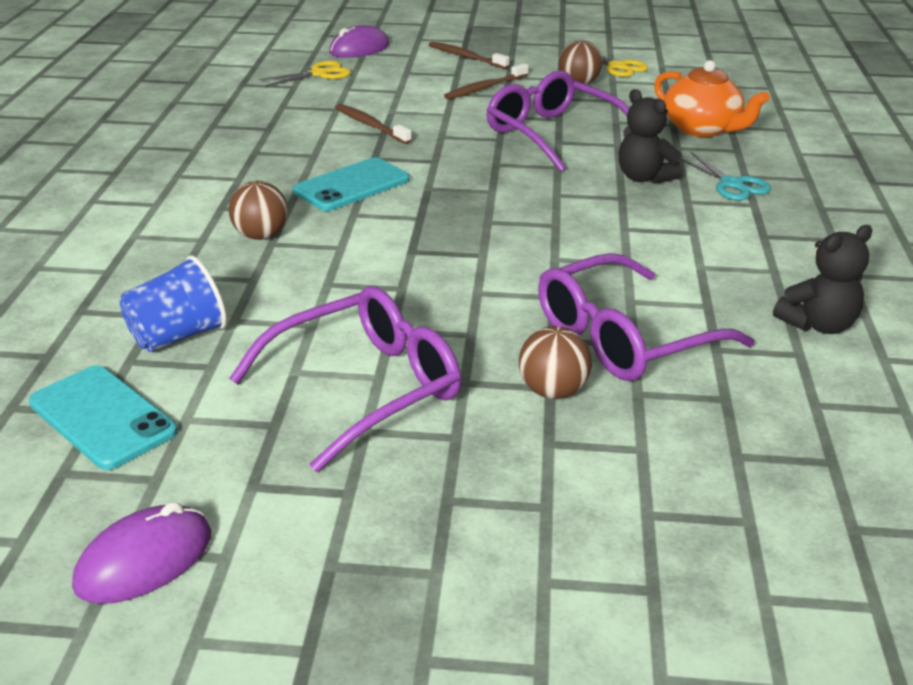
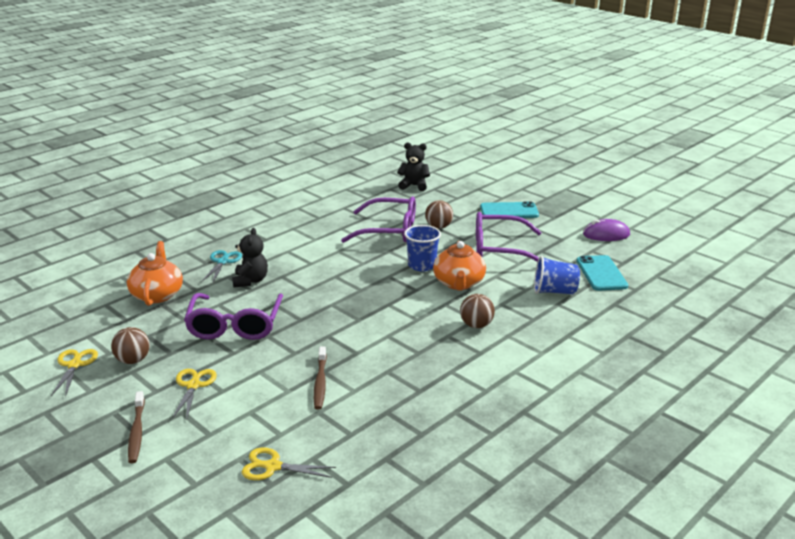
camera: 140 degrees left, 5 degrees down
(351, 185) = (395, 337): turquoise phone -> turquoise phone (509, 211)
(359, 49) = (189, 493): purple mouse -> none
(359, 286) = (458, 283): none -> orange teapot
(459, 292) = (422, 265): none -> blue cup
(485, 88) = (193, 385): brown toothbrush -> yellow scissors
(818, 325) = (320, 211): black teddy bear -> black teddy bear (414, 186)

